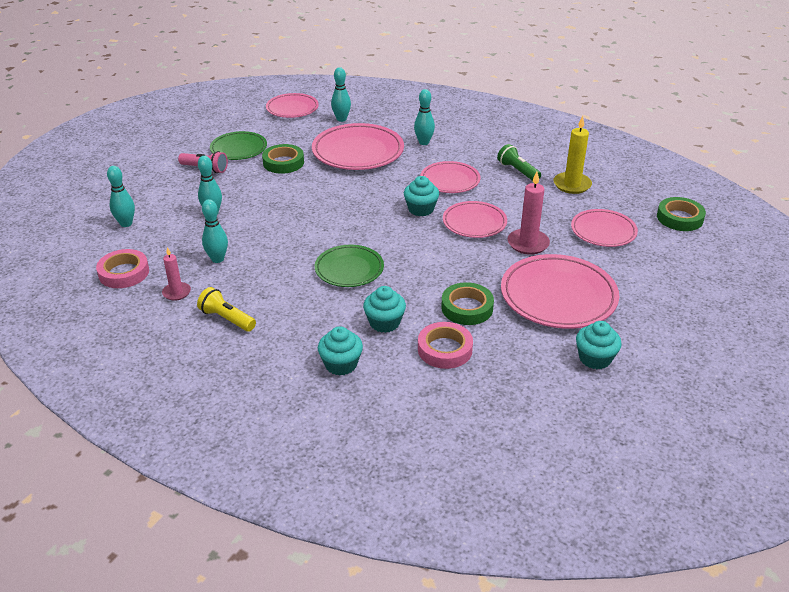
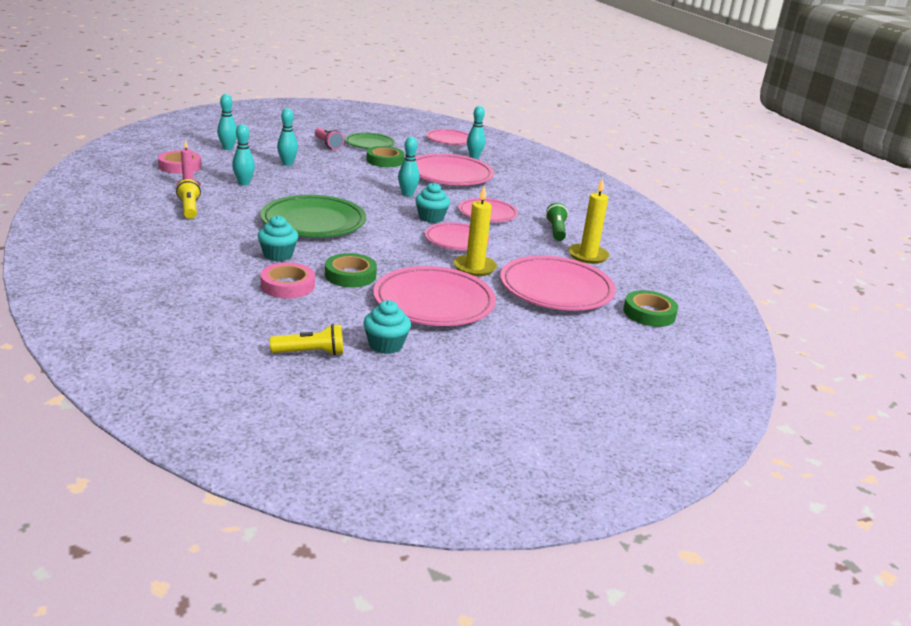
camera: 35 degrees right, 10 degrees down
(341, 364) = (207, 258): turquoise cupcake -> none
(349, 269) = (313, 222): green plate -> green plate, size x1.62
(424, 142) = (511, 189): turquoise bowling pin -> turquoise bowling pin (407, 194)
(528, 243) = (474, 267): pink candle -> yellow candle
(566, 402) = (311, 353): none -> yellow flashlight
(603, 231) = (556, 289): pink plate -> pink plate, size x1.62

